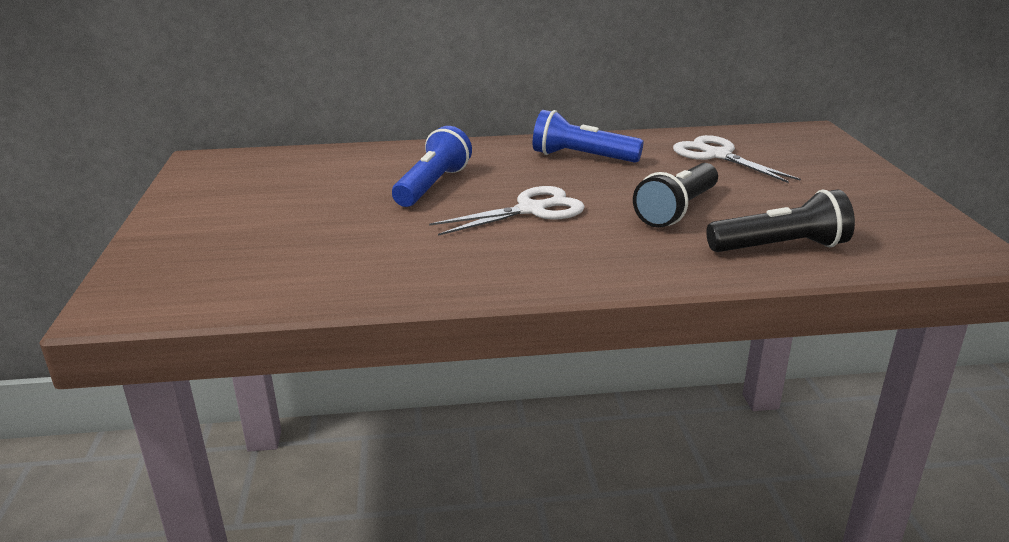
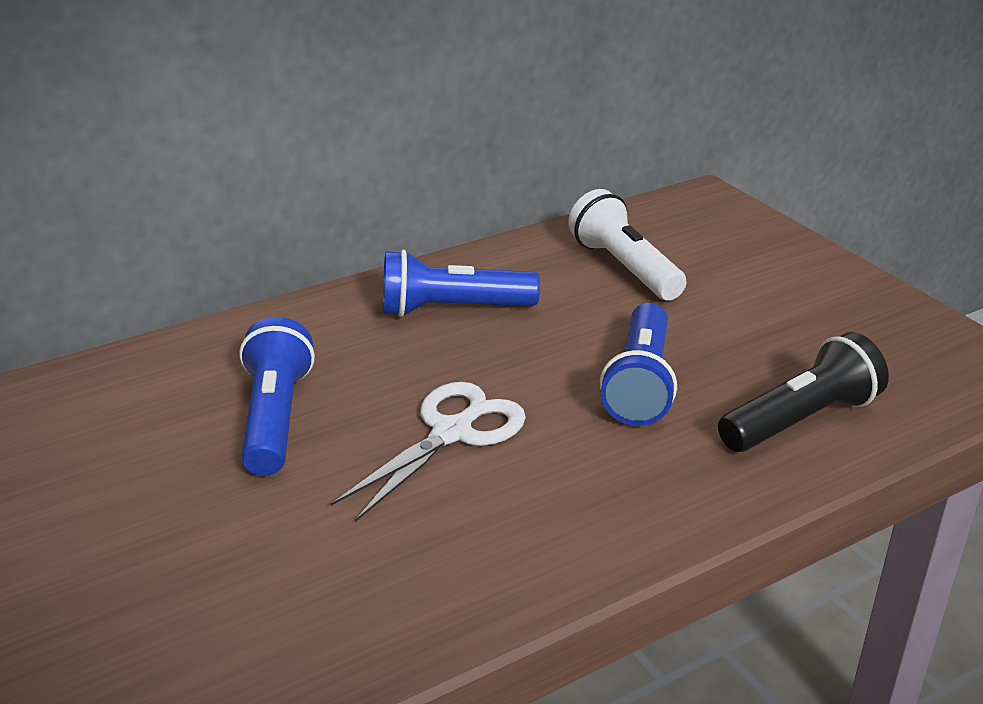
camera: 25 degrees left, 5 degrees up
(677, 210) = (640, 384): black flashlight -> blue flashlight
(717, 155) = (624, 268): white scissors -> white flashlight

